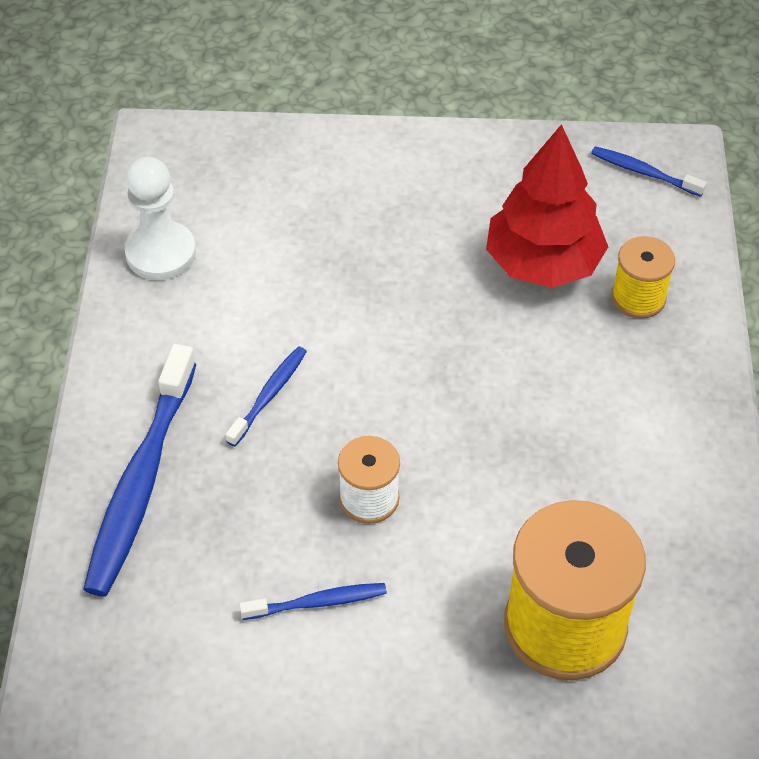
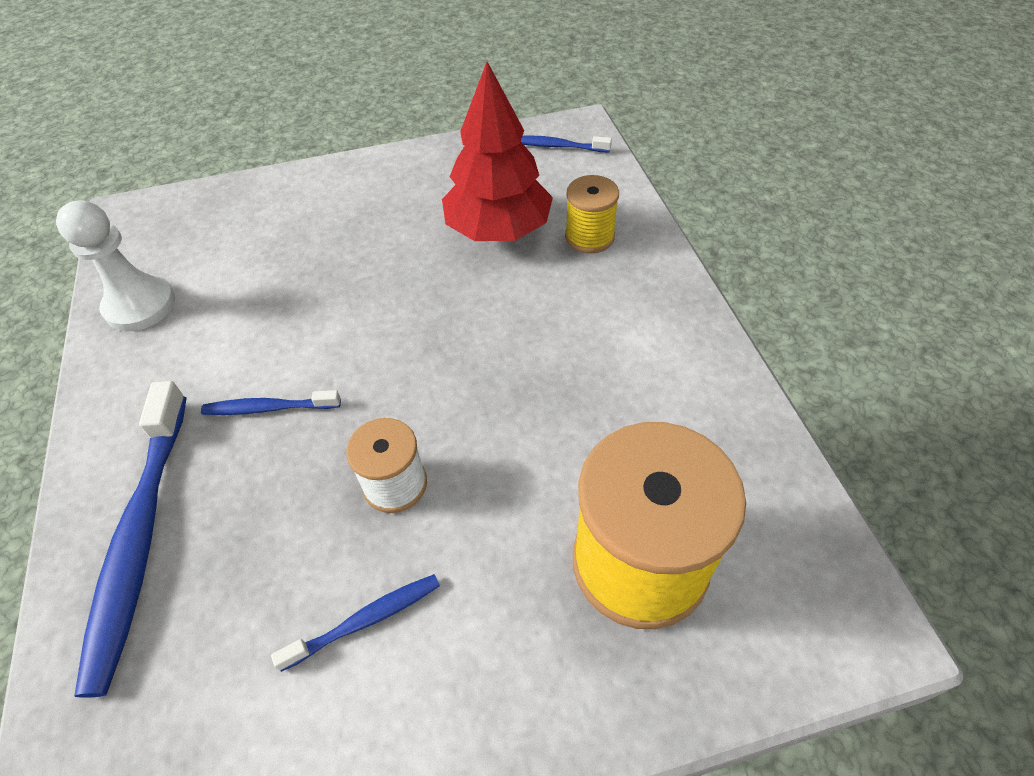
camera: 15 degrees left, 0 degrees up
(269, 395) = (269, 408): blue toothbrush -> blue toothbrush turned 105 degrees counterclockwise

